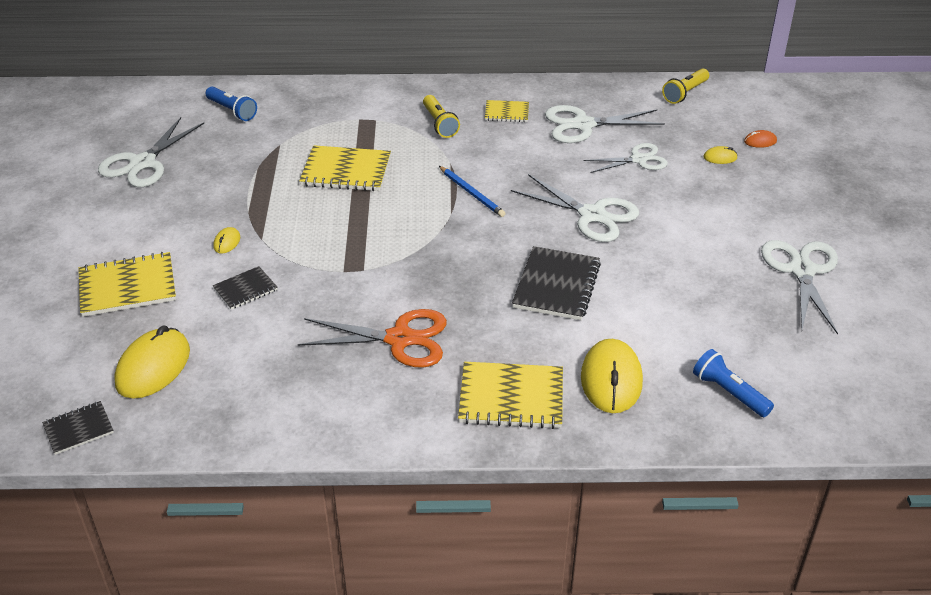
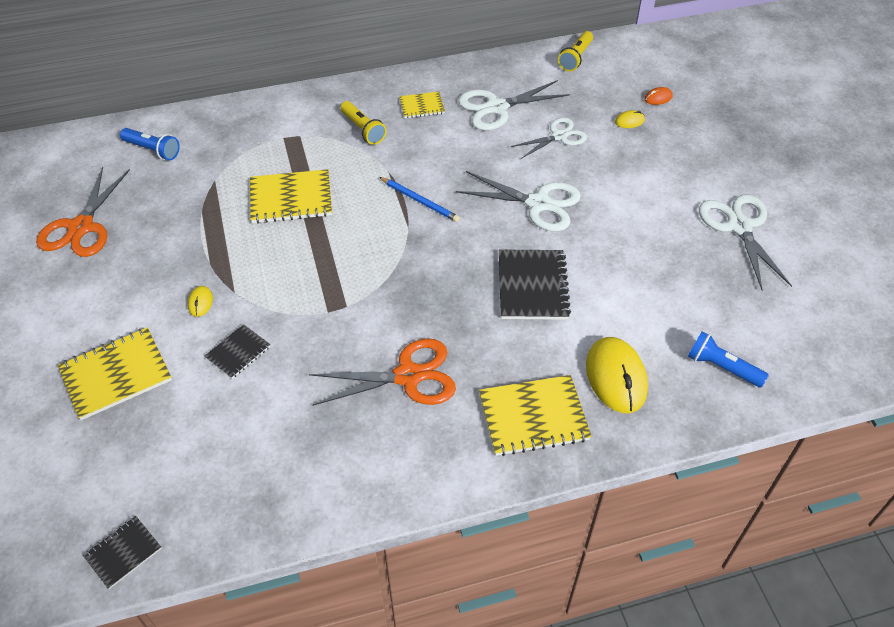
camera: 15 degrees left, 10 degrees up
(143, 163) = (81, 227): white scissors -> orange scissors
(153, 367) = (176, 462): yellow mouse -> none

